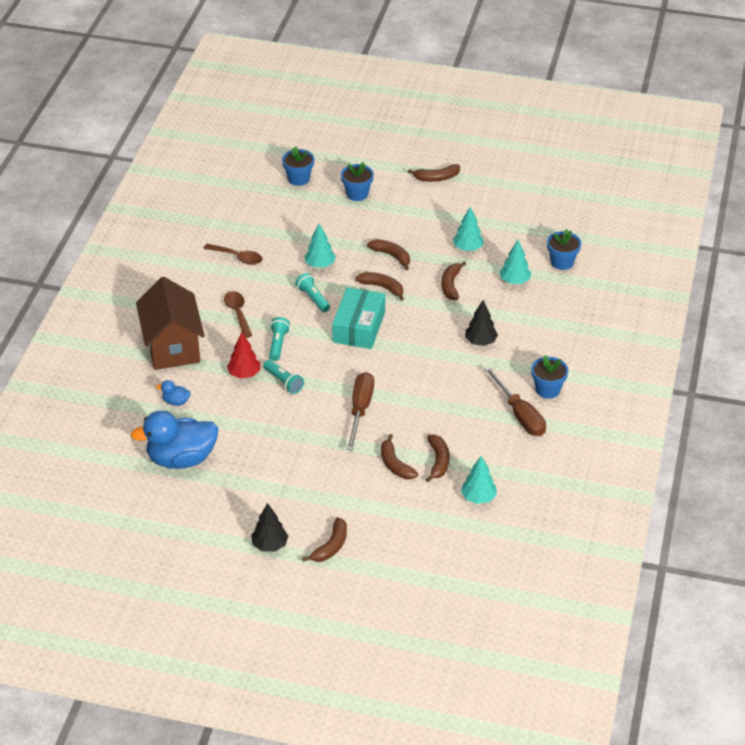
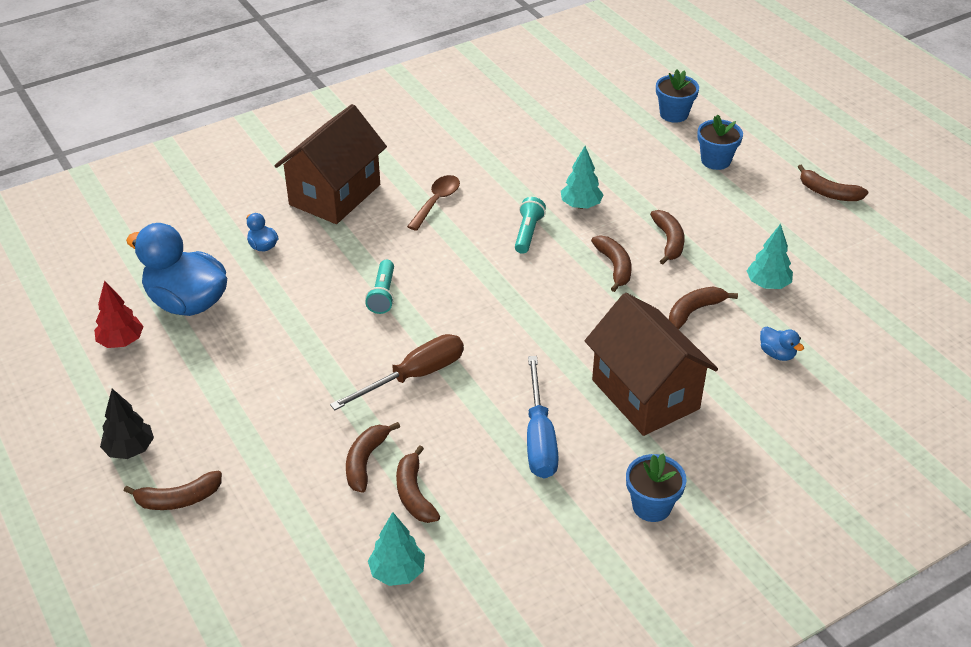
camera: 45 degrees right, 0 degrees up
(237, 257) = (511, 151): brown spoon -> none
(244, 374) = (358, 262): red tree -> red tree (121, 342)
(278, 344) = (431, 255): turquoise flashlight -> none
(359, 327) = (533, 290): turquoise box -> none
(438, 461) = (414, 494): brown banana -> brown banana turned 120 degrees clockwise
(459, 396) = (539, 438): none -> blue screwdriver
(480, 342) = (645, 394): black tree -> brown house
(514, 281) = (777, 354): turquoise tree -> blue duck
(520, 415) = (578, 511): brown screwdriver -> none
(562, 262) = (866, 370): blue flower pot -> none

